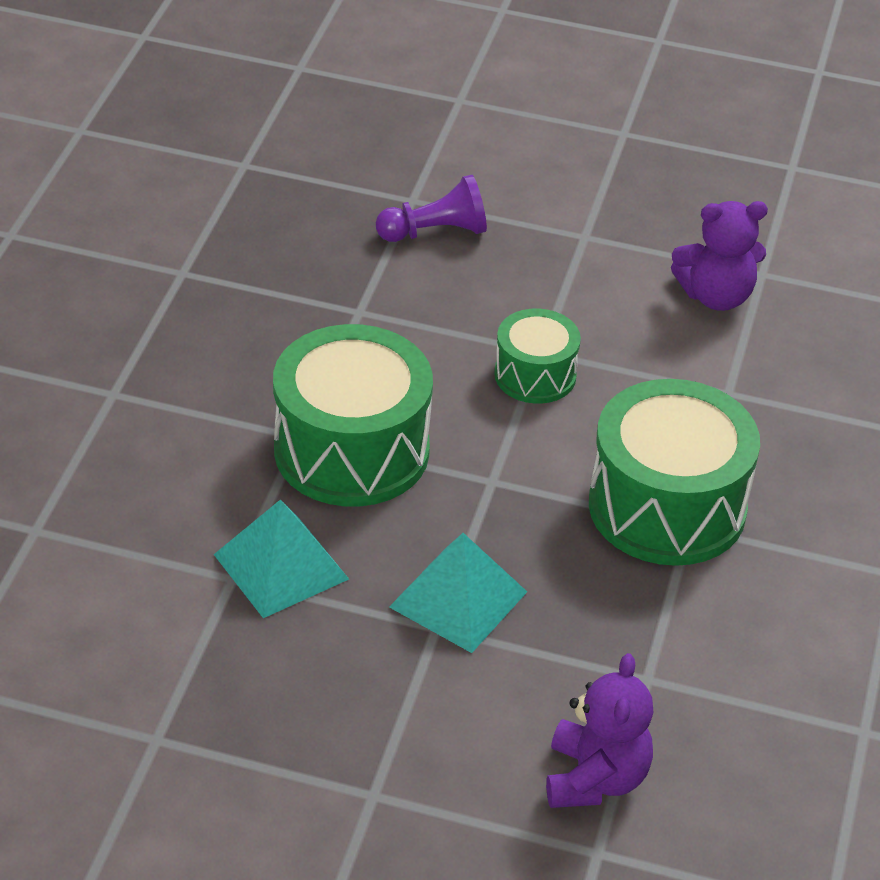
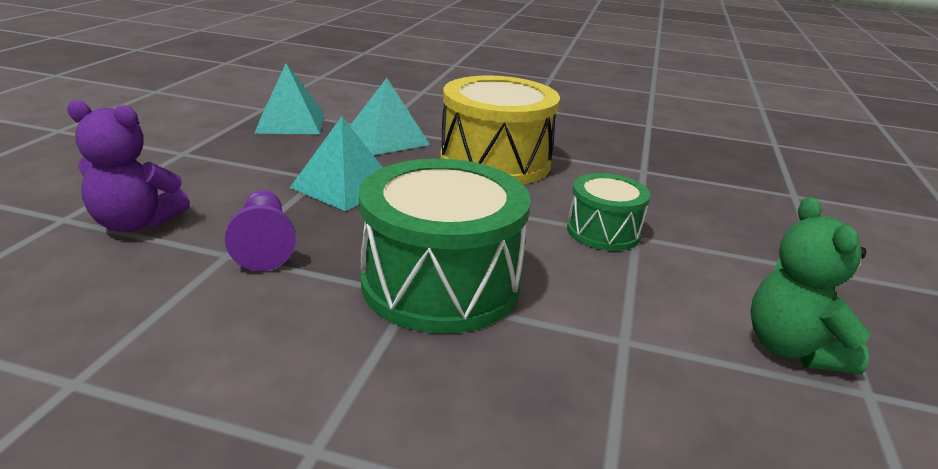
camera: 90 degrees right, 15 degrees down
(223, 690) = (290, 122): none -> turquoise pyramid
(351, 450) = (495, 161): green drum -> yellow drum
(435, 232) = (762, 202): purple pawn -> purple pawn (264, 245)
(716, 296) = (792, 349): purple teddy bear -> green teddy bear

